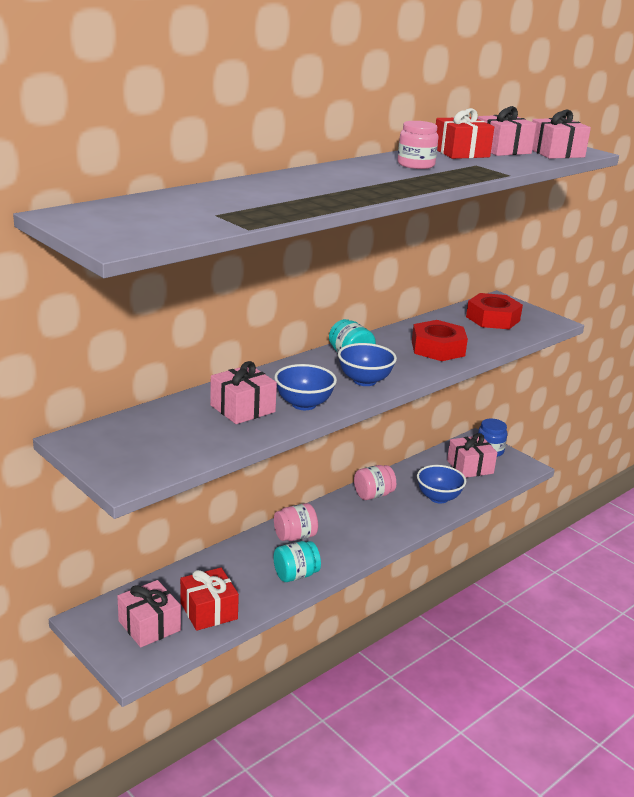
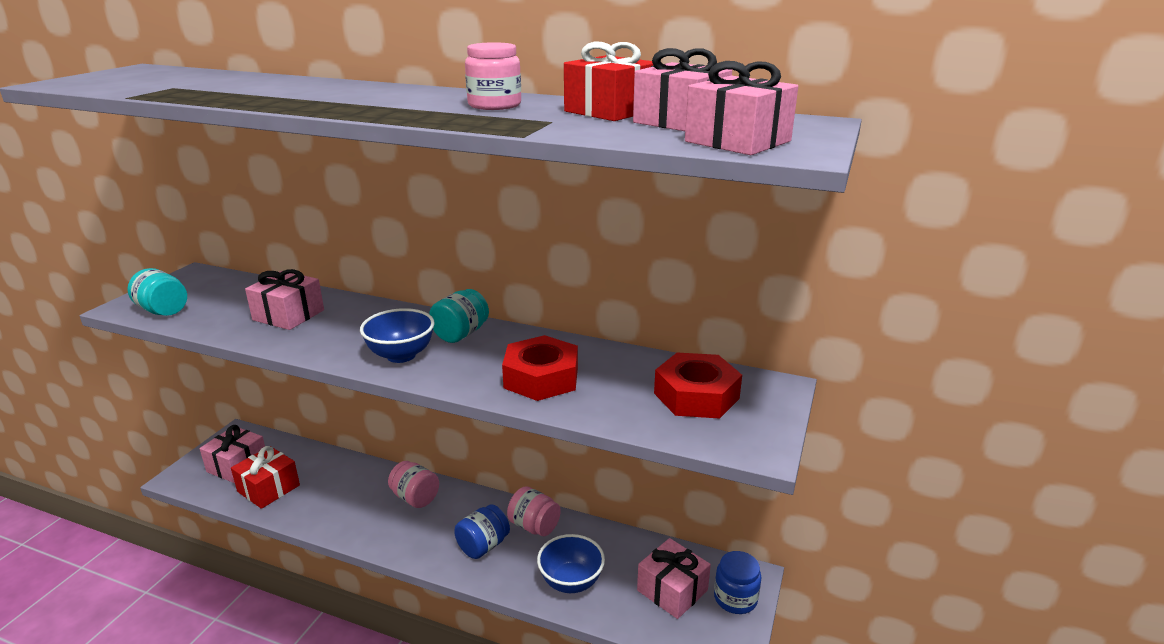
camera: 65 degrees right, 0 degrees up
(295, 575) = (347, 520): turquoise jar -> turquoise jar (163, 311)
(304, 404) = (316, 338): blue bowl -> none
(377, 520) = (483, 546): none -> blue jar

